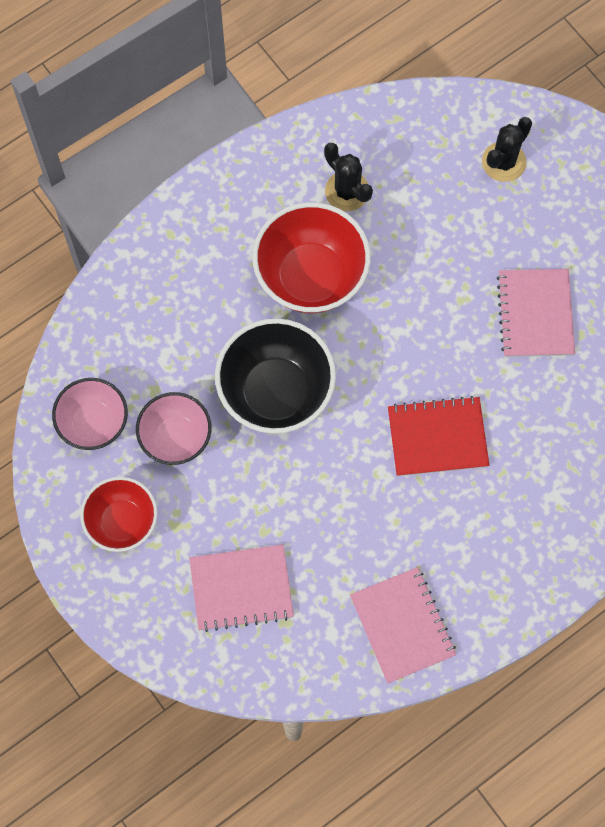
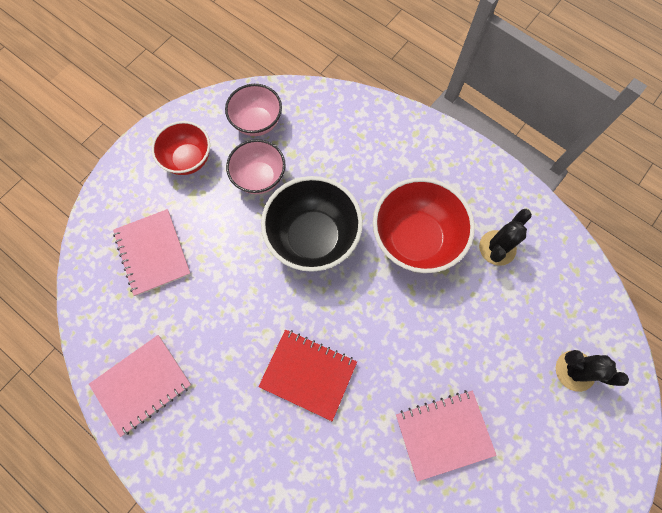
camera: 75 degrees right, 0 degrees up
(437, 437) = (308, 374): red notebook -> red notebook turned 45 degrees counterclockwise

